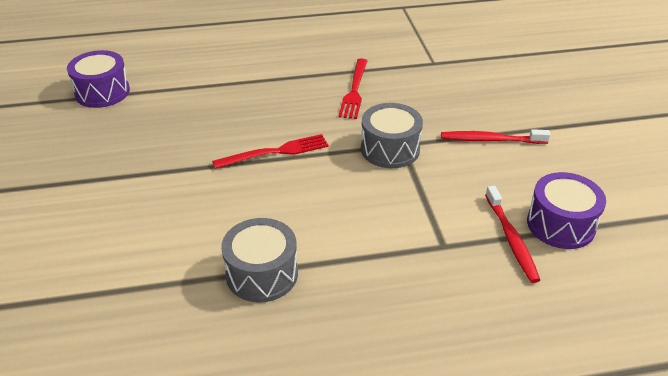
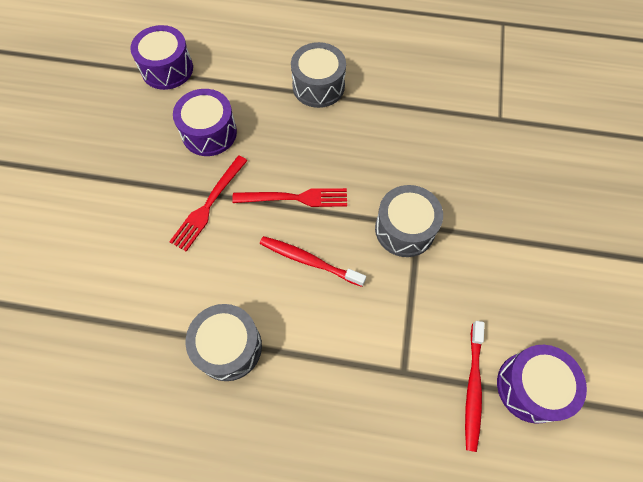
camera: 20 degrees right, 25 degrees up
(167, 126) = (209, 133): none -> purple drum
(260, 75) = (318, 86): none -> grey drum
(354, 91) = (402, 136): red fork -> red fork (208, 205)
(490, 140) = (512, 249): red toothbrush -> red toothbrush (309, 261)

